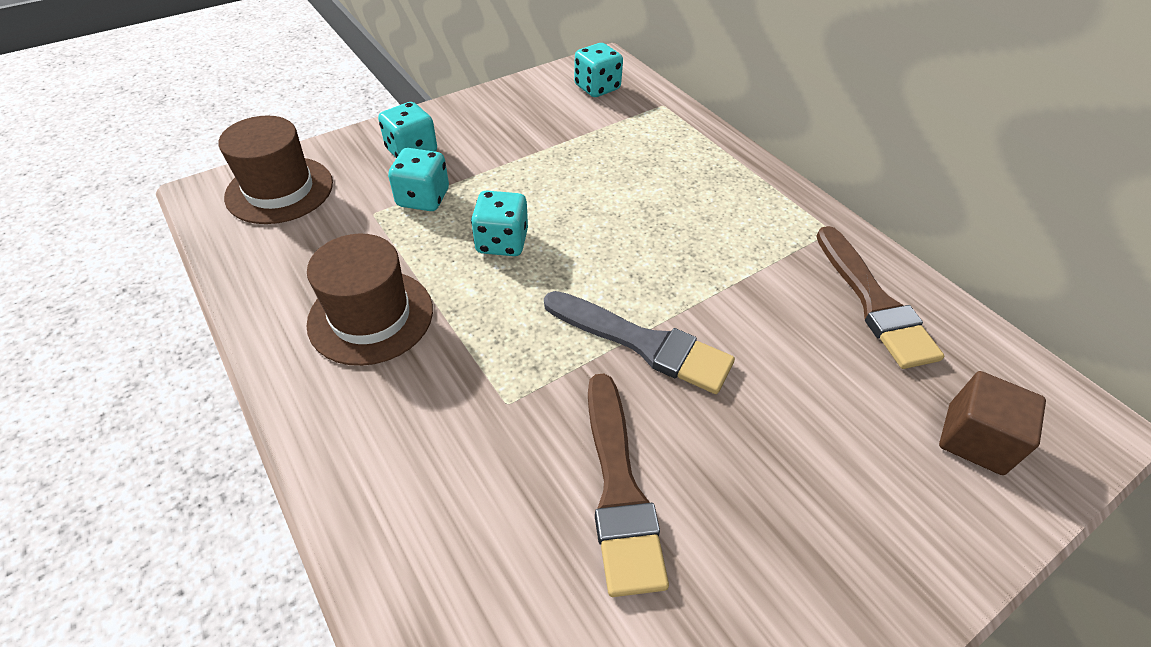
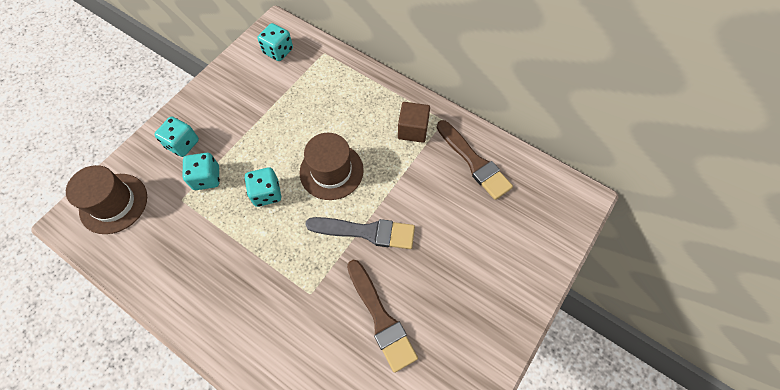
camera: 20 degrees left, 15 degrees up
(371, 316) = (214, 270): brown hat -> brown hat (331, 171)
(974, 439) = (533, 227): brown cube -> brown cube (413, 130)

